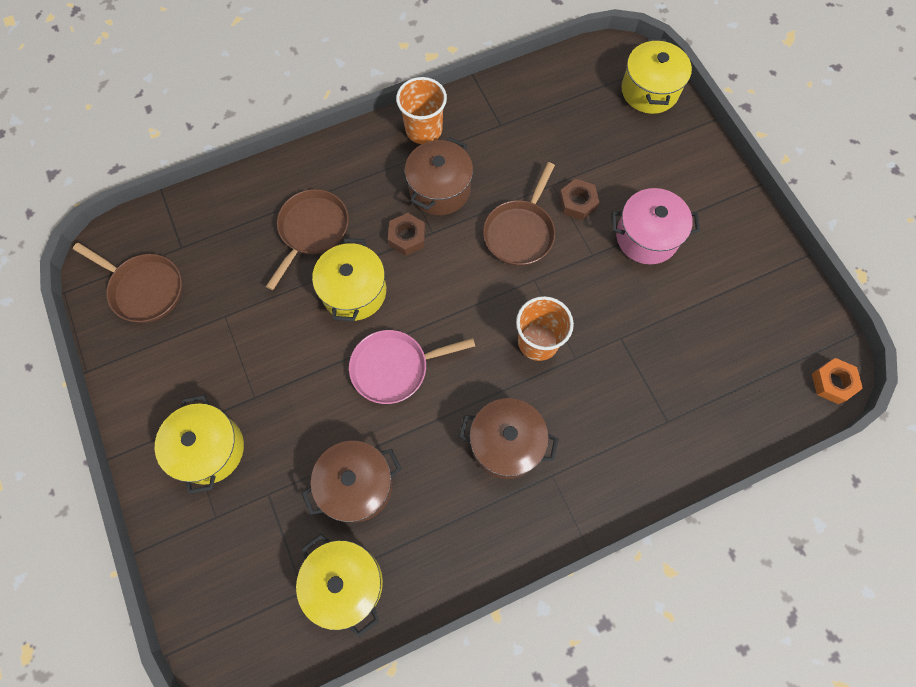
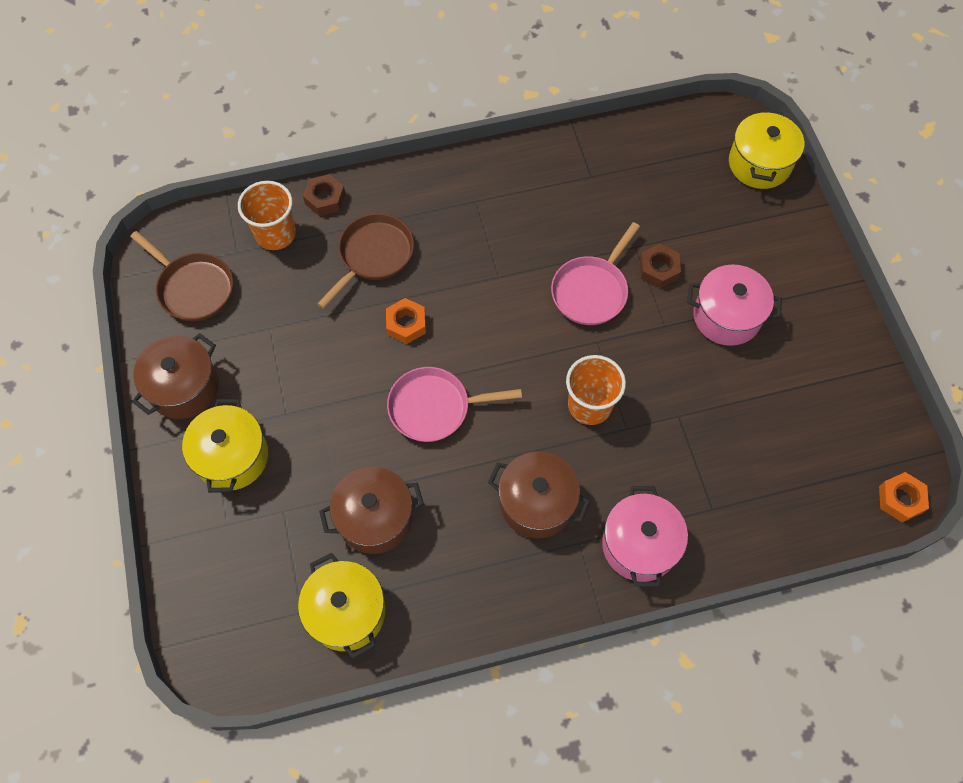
camera: 10 degrees right, 5 degrees down
(354, 291) = (406, 324): yellow pot -> orange nut
(407, 237) = (471, 277): brown nut -> brown nut (325, 199)
(424, 130) = (508, 170): orange cup -> orange cup (275, 234)
(439, 189) = (514, 233): brown pot -> brown pot (184, 387)
(520, 232) = (591, 291): brown pan -> pink pan
(607, 467) = (639, 545): none -> pink pot

